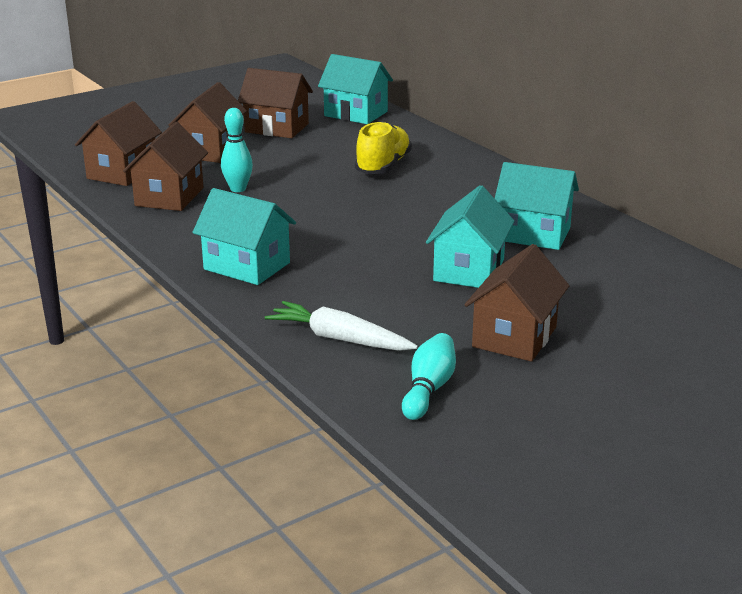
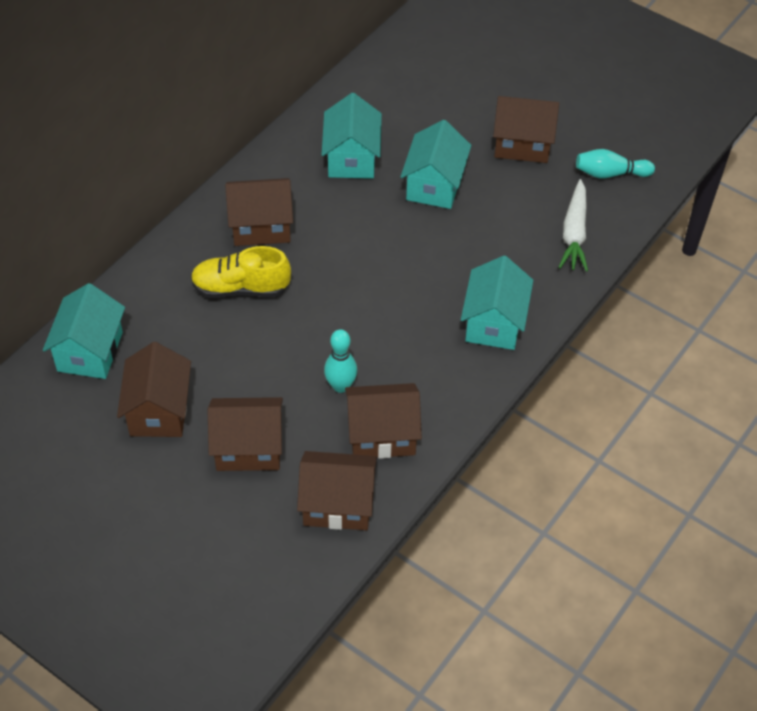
camera: 110 degrees left, 25 degrees up
(455, 182) = (261, 226): none -> brown house
(469, 270) = (434, 185): turquoise house -> turquoise house turned 75 degrees counterclockwise

